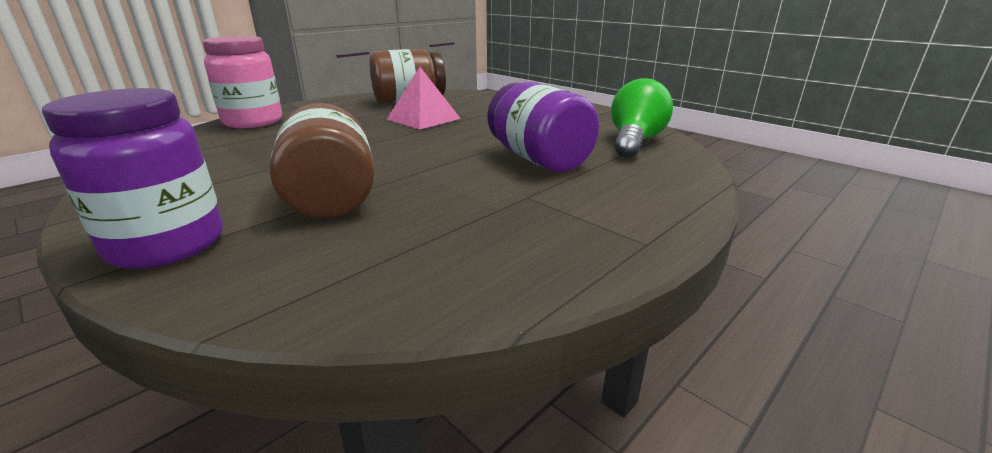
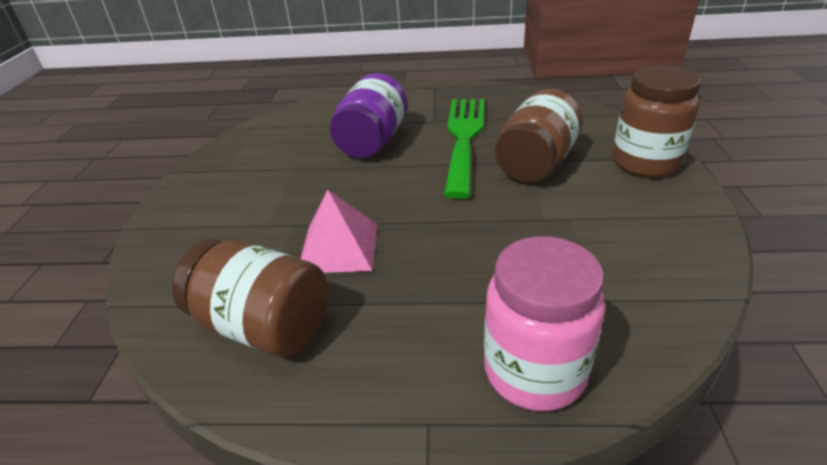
camera: 130 degrees left, 10 degrees up
(167, 245) = (645, 163): purple jar -> brown jar
(453, 191) = (464, 138): none -> green fork
(634, 142) = (286, 130): green light bulb -> none

